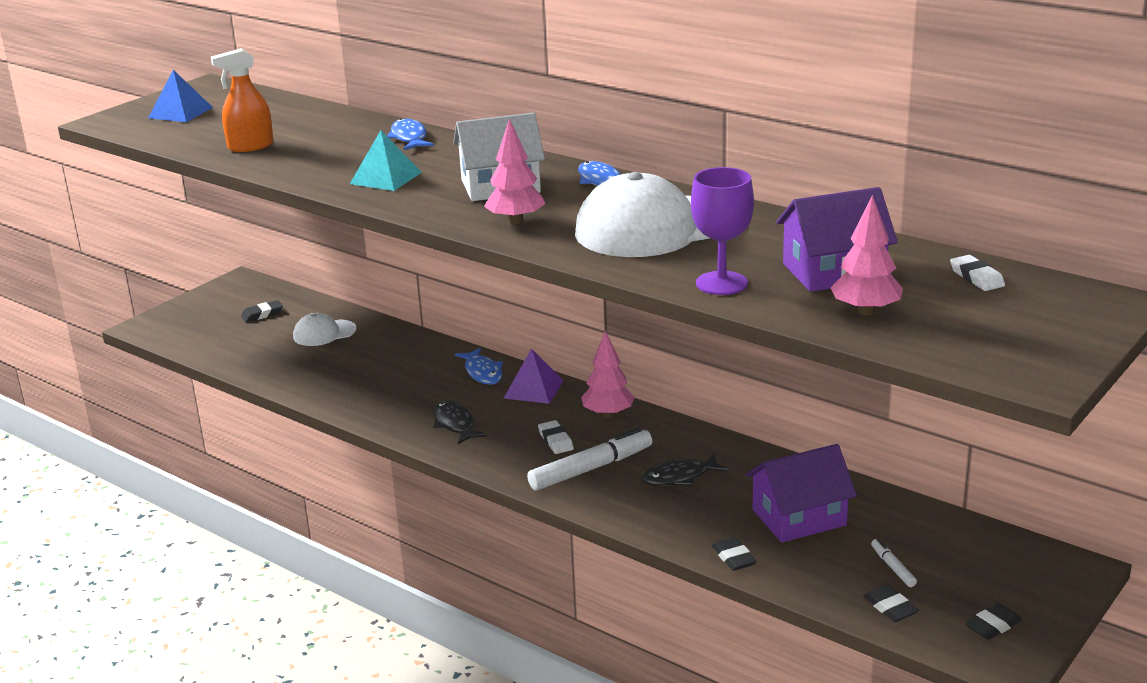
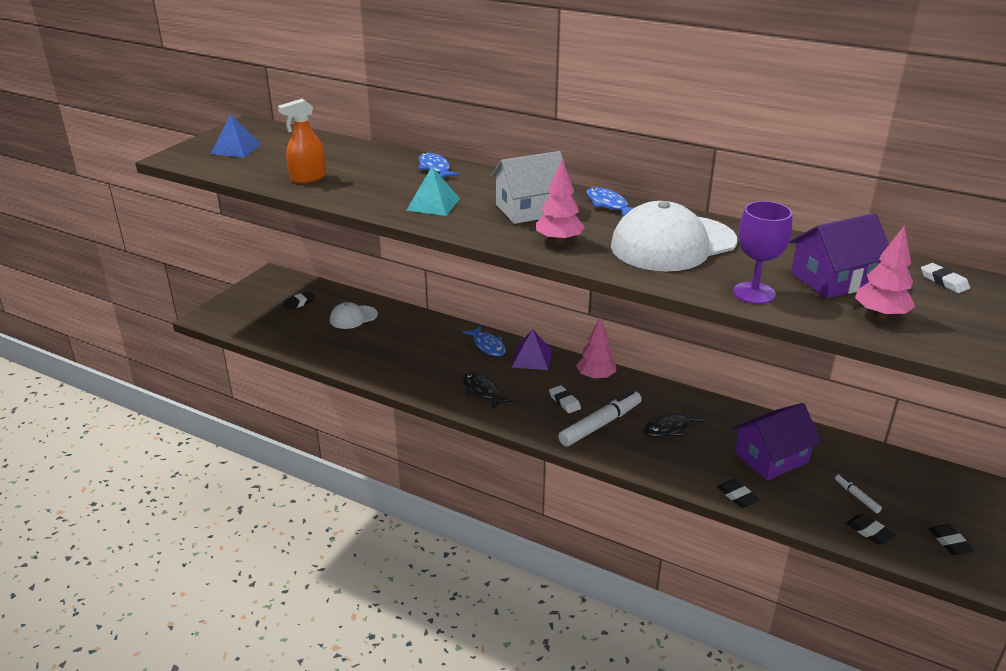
camera: 10 degrees left, 5 degrees up
(993, 626) = (949, 542): black eraser -> black eraser turned 60 degrees counterclockwise

